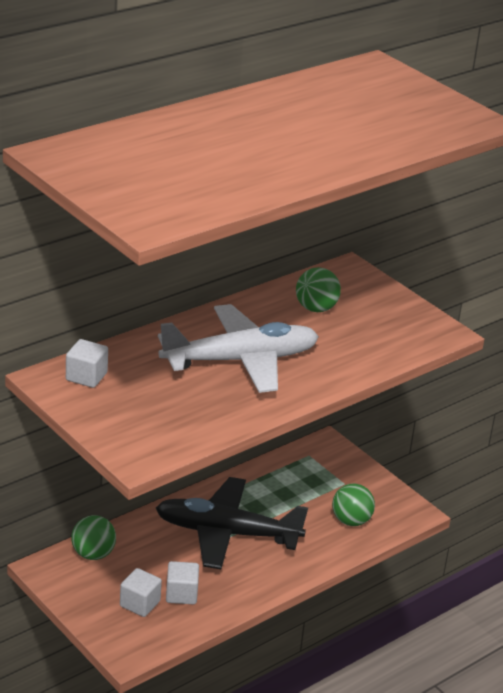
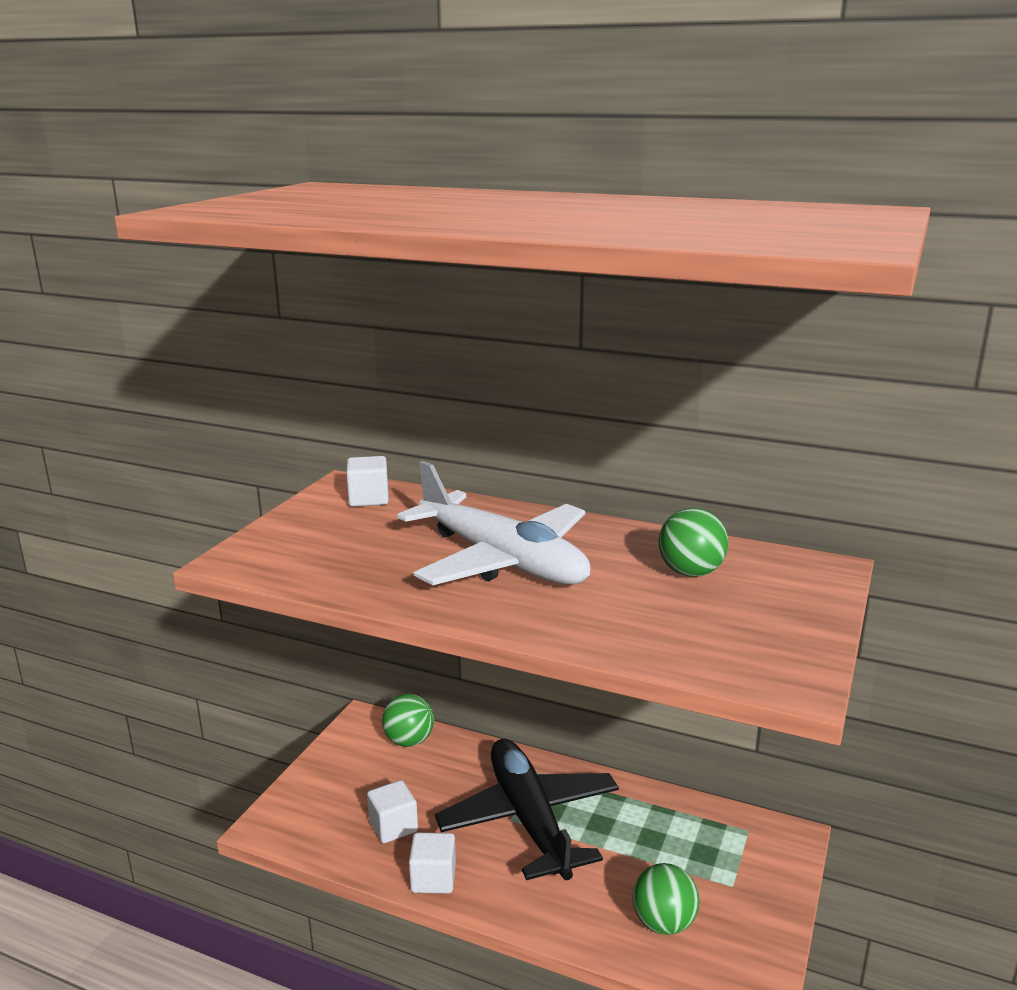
camera: 65 degrees right, 10 degrees down
(140, 604) = (354, 802): white cube -> white cube (433, 878)

